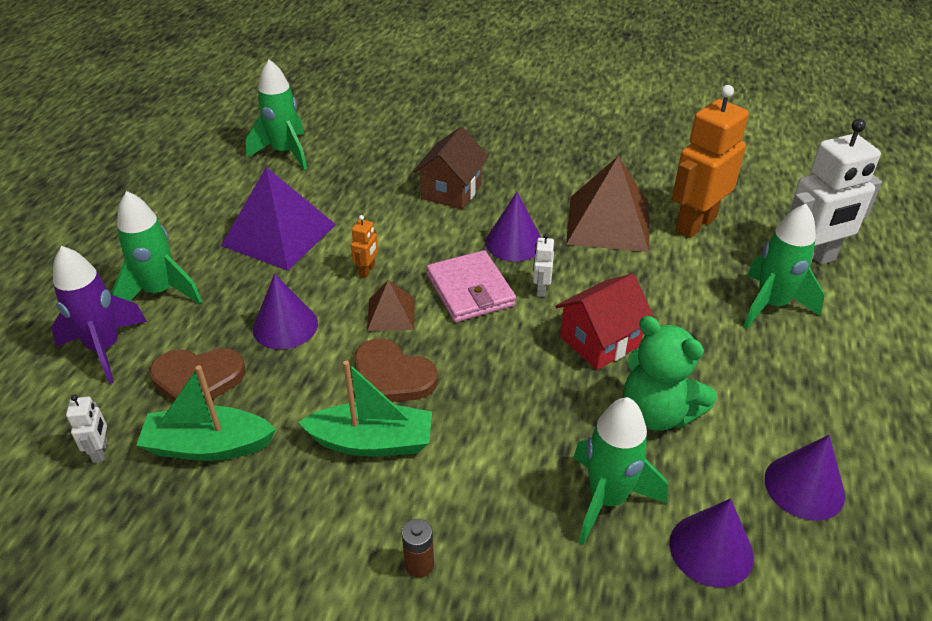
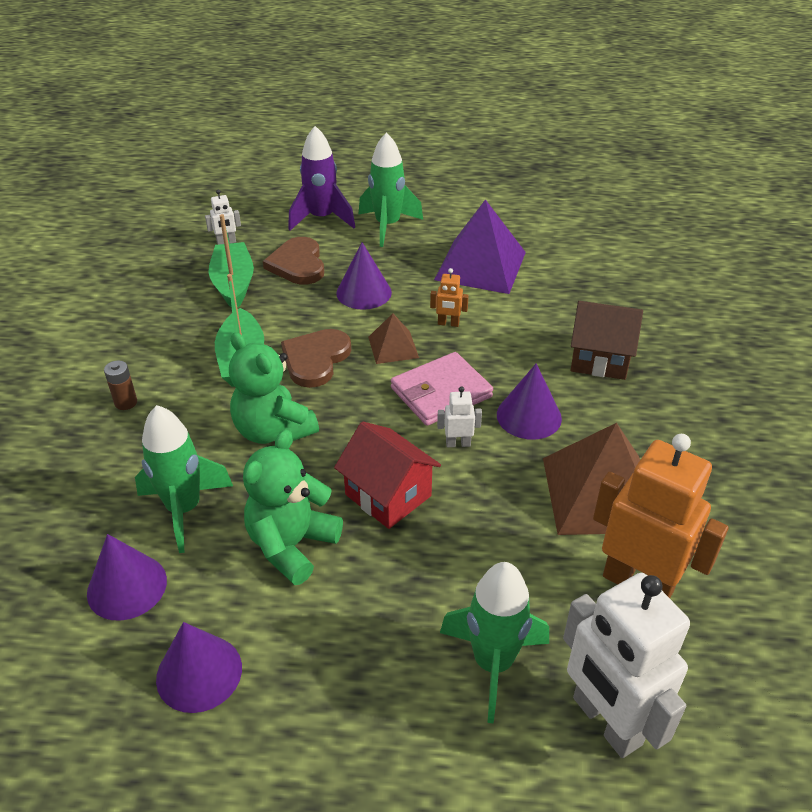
camera: 80 degrees right, 0 degrees up
(285, 153) = (607, 243): green rocket -> none
(499, 419) = (273, 430): none -> green teddy bear

